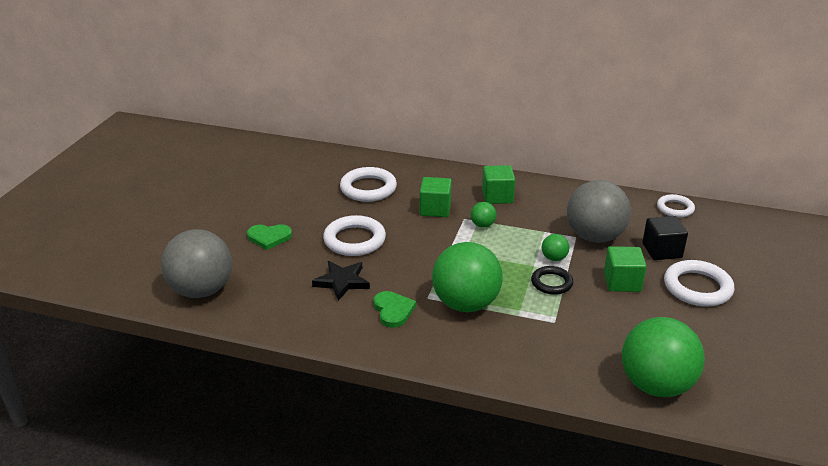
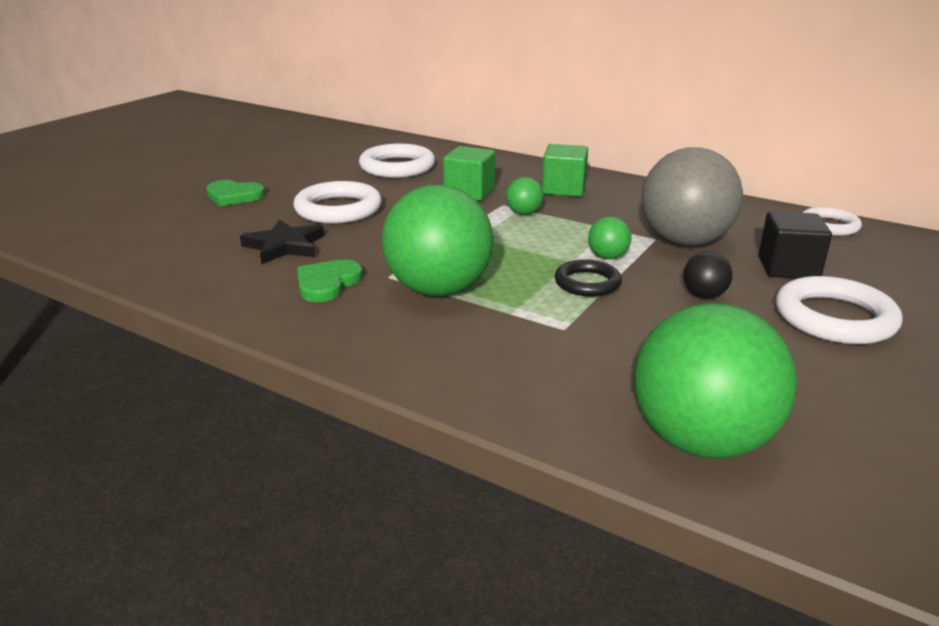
camera: 15 degrees right, 5 degrees down
(201, 290) = (100, 233): grey ball -> none
(393, 310) = (327, 283): green heart -> green heart turned 150 degrees counterclockwise
(622, 282) = (704, 295): green cube -> black ball

